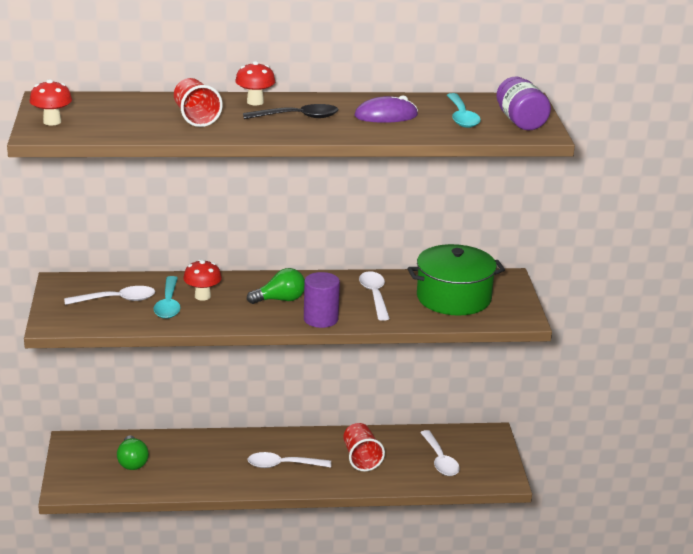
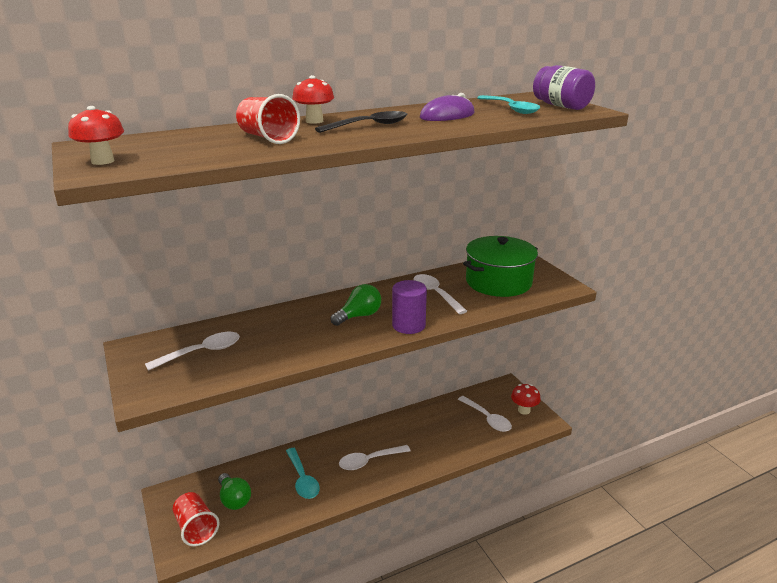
camera: 20 degrees left, 0 degrees up
(168, 304) = (257, 345): turquoise spoon -> turquoise spoon (302, 479)
(202, 296) = (285, 329): red mushroom -> red mushroom (524, 410)
(361, 458) = (428, 435): red cup -> red cup (196, 528)

